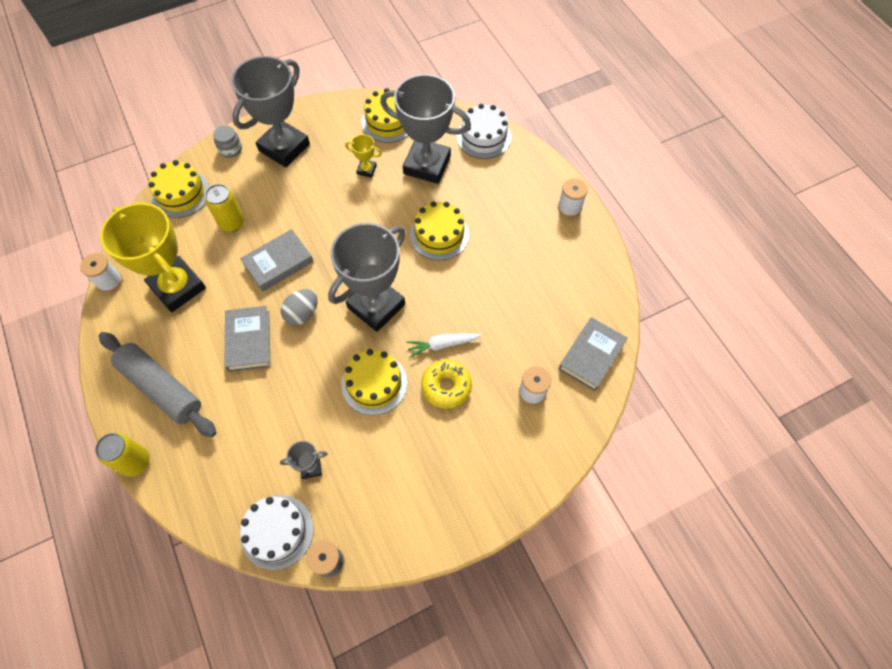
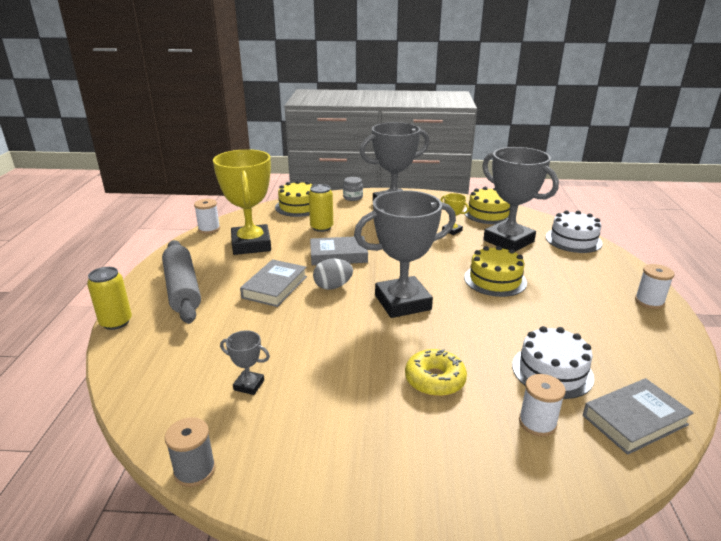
camera: 30 degrees right, 35 degrees down
(277, 531) = (172, 419): white cake -> white cake (552, 371)
(374, 383) = (361, 350): yellow cake -> none
(443, 345) = (451, 348): white carrot -> none

